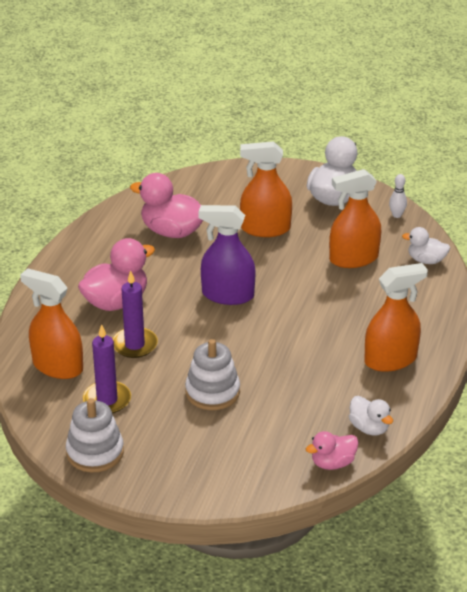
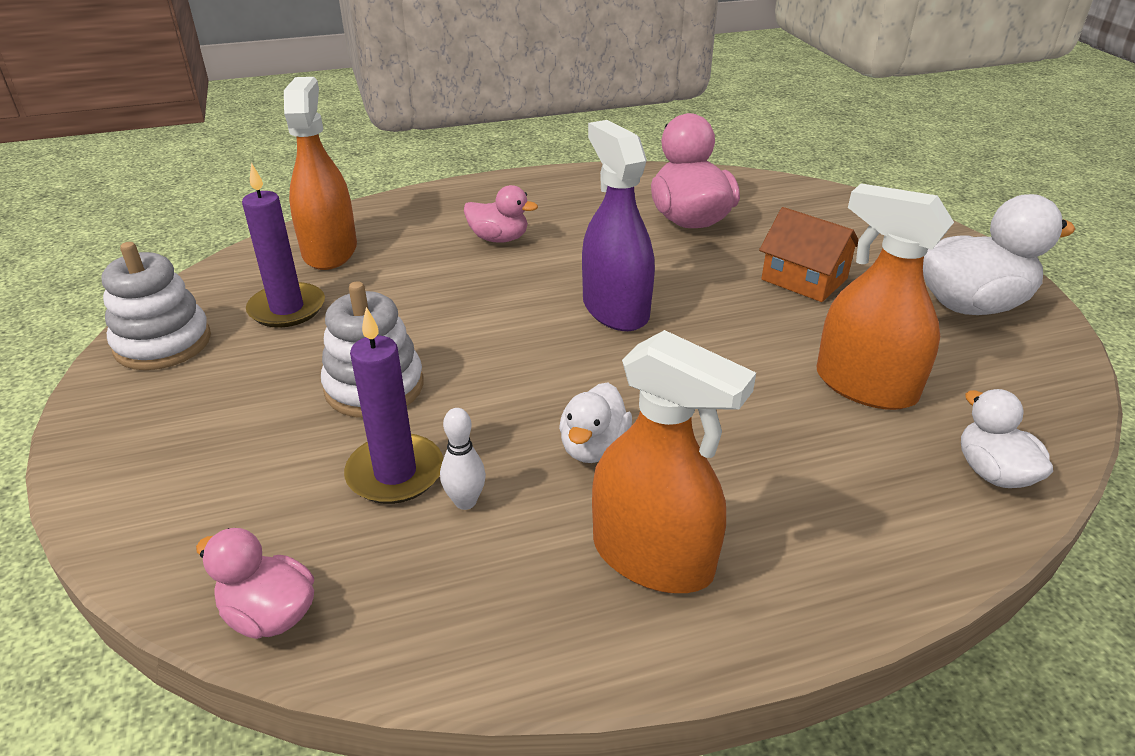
camera: 55 degrees right, 0 degrees up
(116, 302) = (499, 239): pink duck -> pink duck, size x0.58
(134, 345) = (424, 283): purple candle -> purple candle (395, 473)
(265, 229) = (804, 279): orange spray bottle -> orange house
(369, 428) = (415, 621): white duck -> white duck (593, 447)
(397, 215) = (1047, 383): white bowling pin -> white bowling pin (465, 501)

